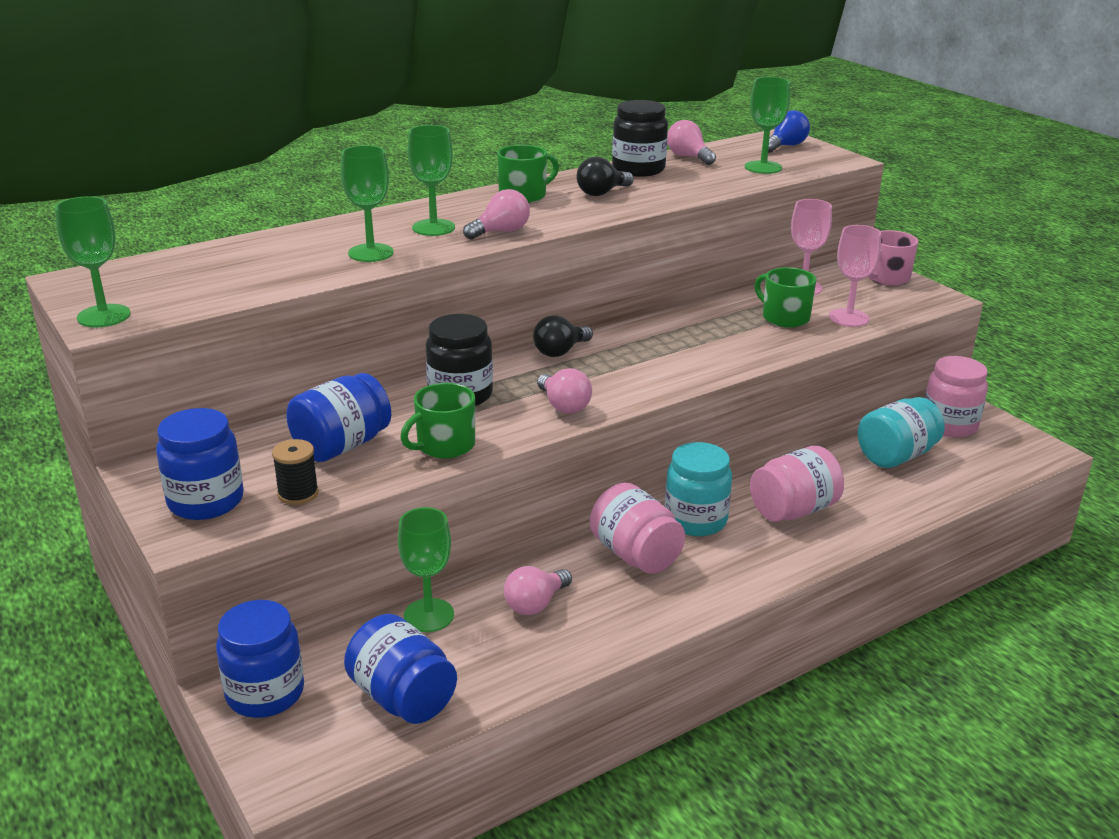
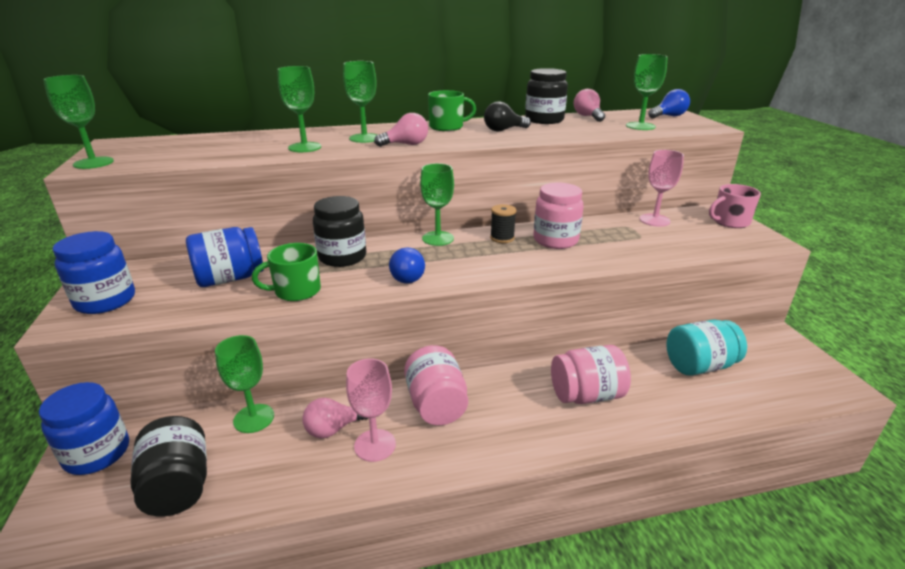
camera: 20 degrees right, 0 degrees up
(298, 494) = (165, 307): black spool -> black spool (502, 238)
(402, 697) = (178, 486): blue jar -> black jar
(560, 351) = (438, 238): black light bulb -> green goblet
(564, 406) = (407, 277): pink light bulb -> blue light bulb
(695, 520) = (501, 386): turquoise jar -> none
(784, 317) = (626, 239): green mug -> none
(848, 318) = (681, 246): pink goblet -> pink goblet (375, 445)
(949, 425) = (759, 348): pink jar -> pink jar (555, 240)

